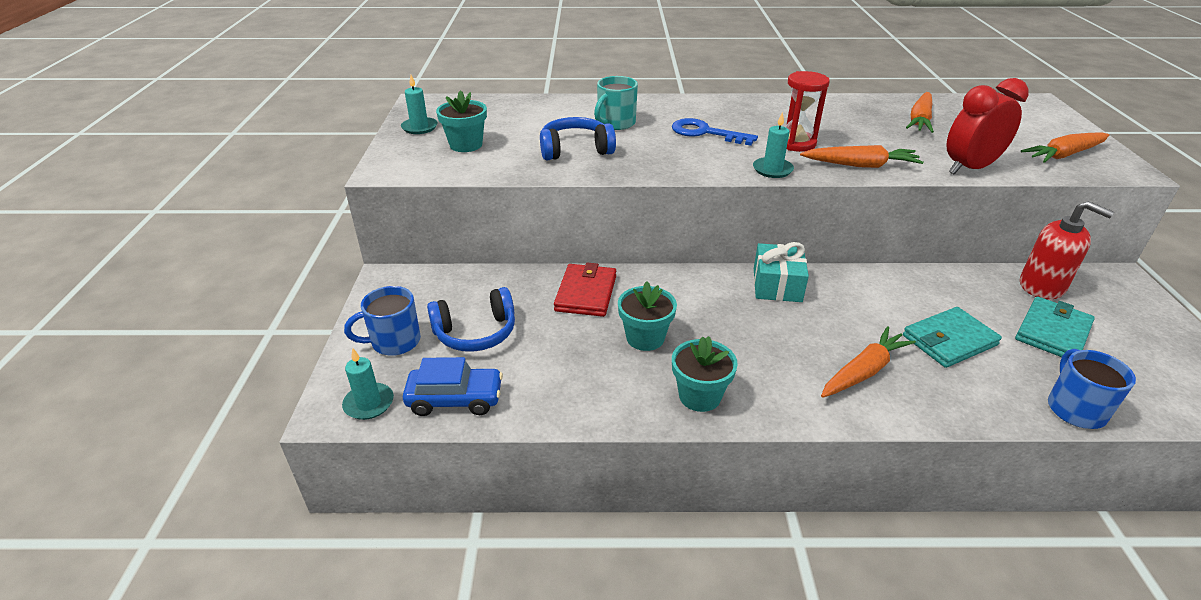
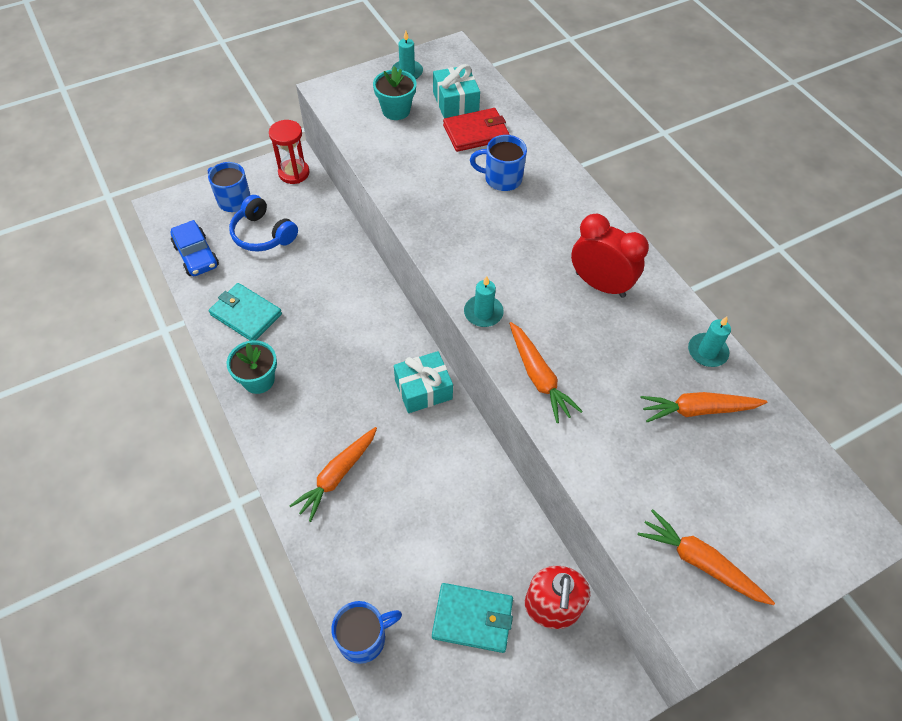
camera: 60 degrees right, 20 degrees up
(369, 403) = (175, 219): turquoise candle -> turquoise candle (707, 352)
(493, 118) = (455, 102): none -> turquoise gift
(575, 150) = (431, 174): blue headphones -> none
(586, 293) = (340, 272): red wallet -> red wallet (476, 132)
(615, 123) = (501, 179): turquoise mug -> blue mug
(645, 338) = (306, 327): turquoise flower pot -> none
(706, 133) = (528, 245): blue key -> none
(796, 143) = (553, 317): red hourglass -> red hourglass (294, 173)
(864, 371) = (337, 476): orange carrot -> orange carrot turned 105 degrees clockwise
(949, 340) = (412, 532): turquoise wallet -> turquoise wallet (246, 314)
(970, 168) = (596, 471): red clock -> red clock (600, 284)

